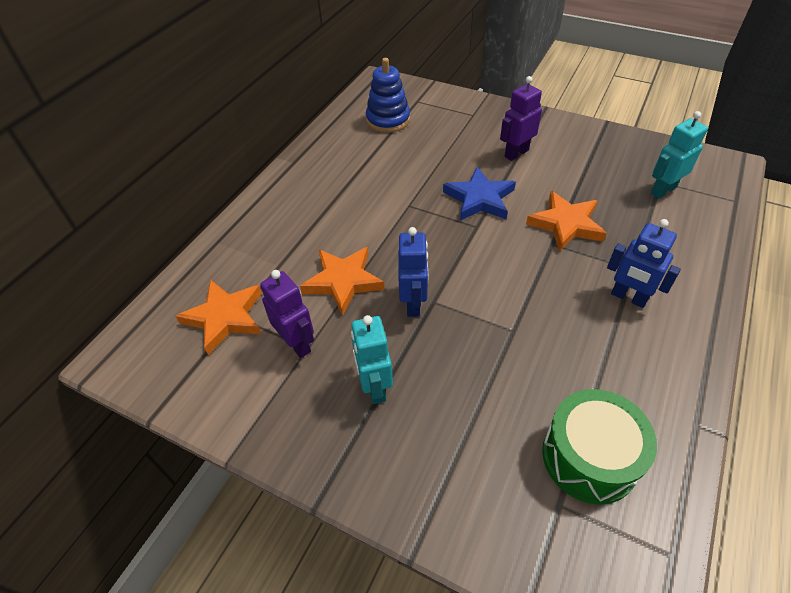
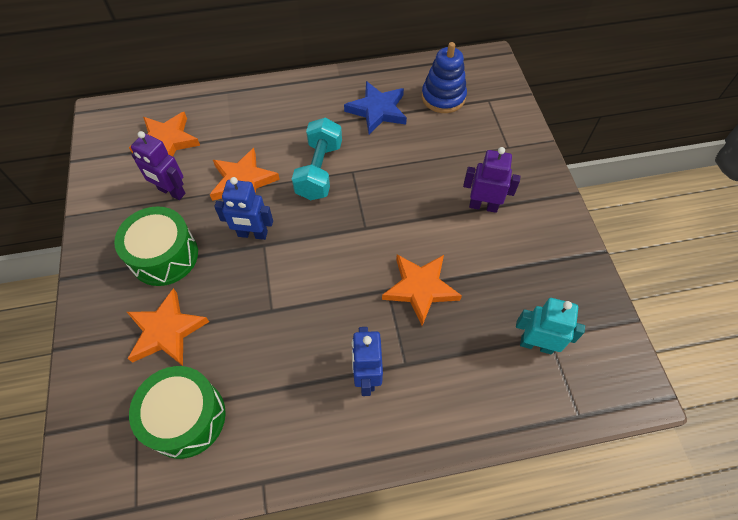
camera: 50 degrees right, 10 degrees up
(297, 343) = (171, 192): purple robot -> purple robot turned 105 degrees clockwise
(375, 387) = (164, 256): turquoise robot -> green drum
(386, 224) = (319, 170): none -> turquoise dumbbell
(413, 303) = (252, 234): blue robot -> blue robot turned 45 degrees clockwise
(472, 428) = (166, 331): none -> orange star
(479, 199) = (400, 212): blue star -> blue star (377, 110)

